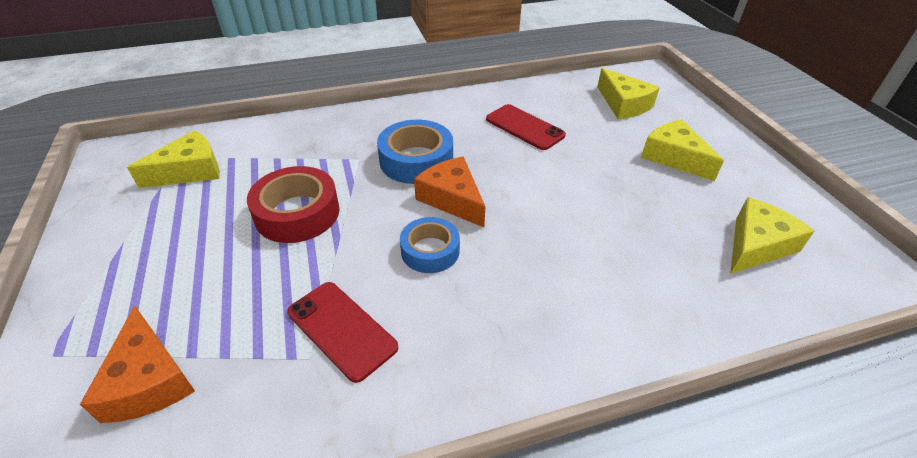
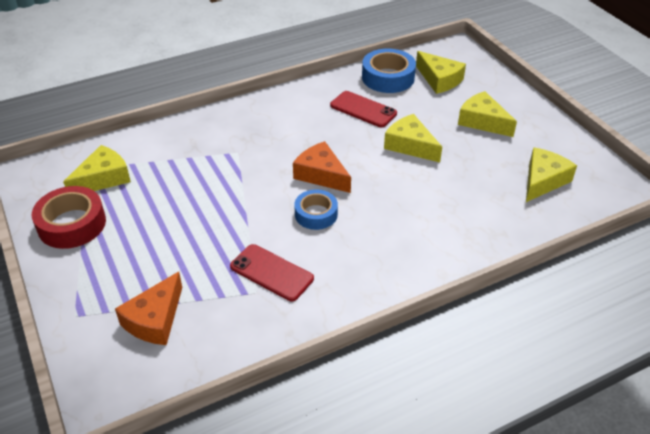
camera: 10 degrees left, 0 degrees up
(149, 380) = (155, 320): orange cheese -> orange cheese turned 60 degrees clockwise
(297, 213) = (206, 200): red tape -> red tape (72, 224)
(416, 160) = (284, 148): blue tape -> blue tape (388, 77)
(575, 176) = (410, 145): none -> yellow cheese

